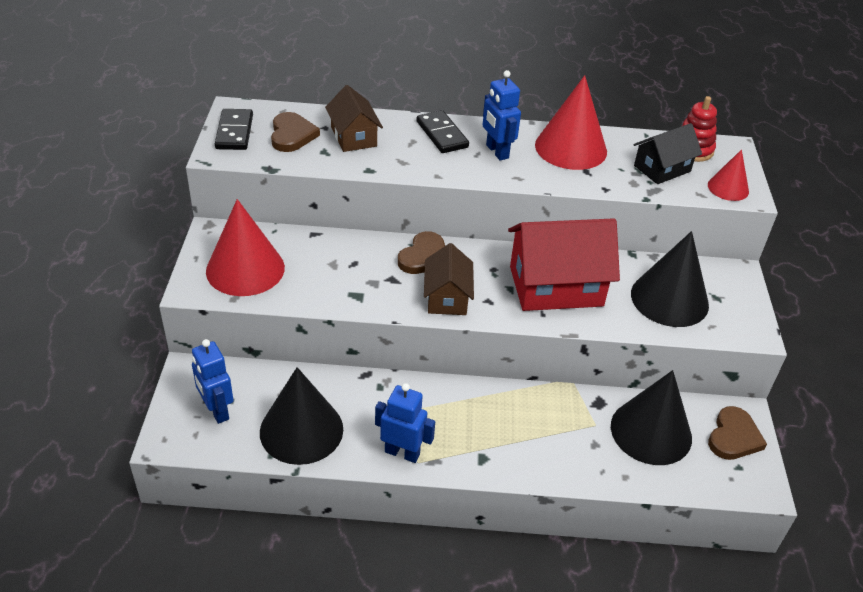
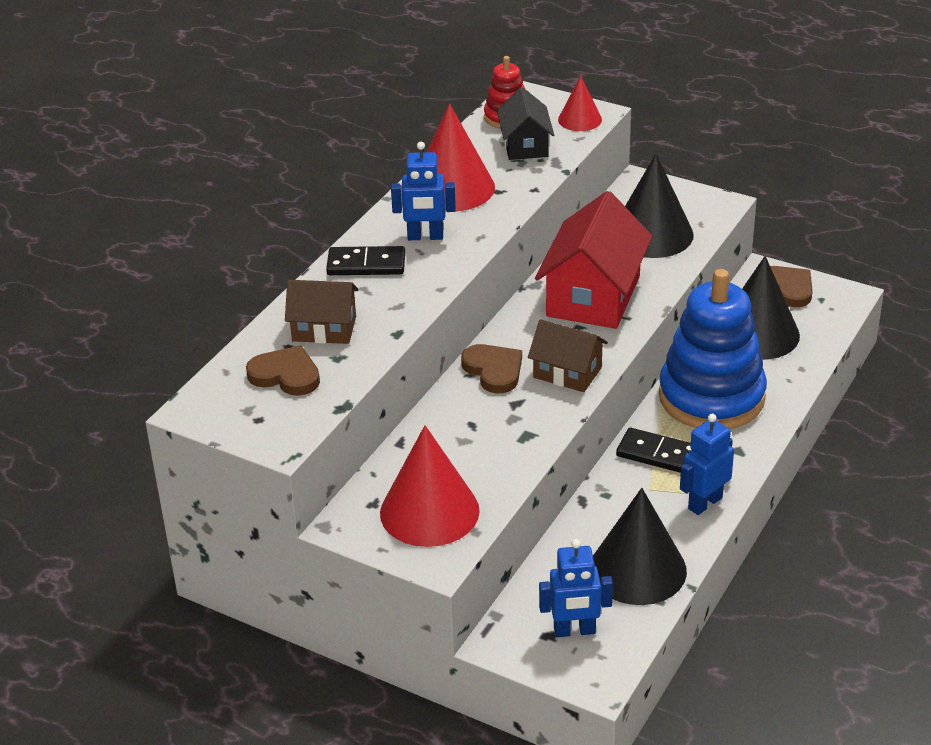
camera: 60 degrees left, 5 degrees down
(234, 132) = (245, 420): black domino -> black domino (658, 454)
(541, 422) = (711, 397): none -> blue stacking toy

